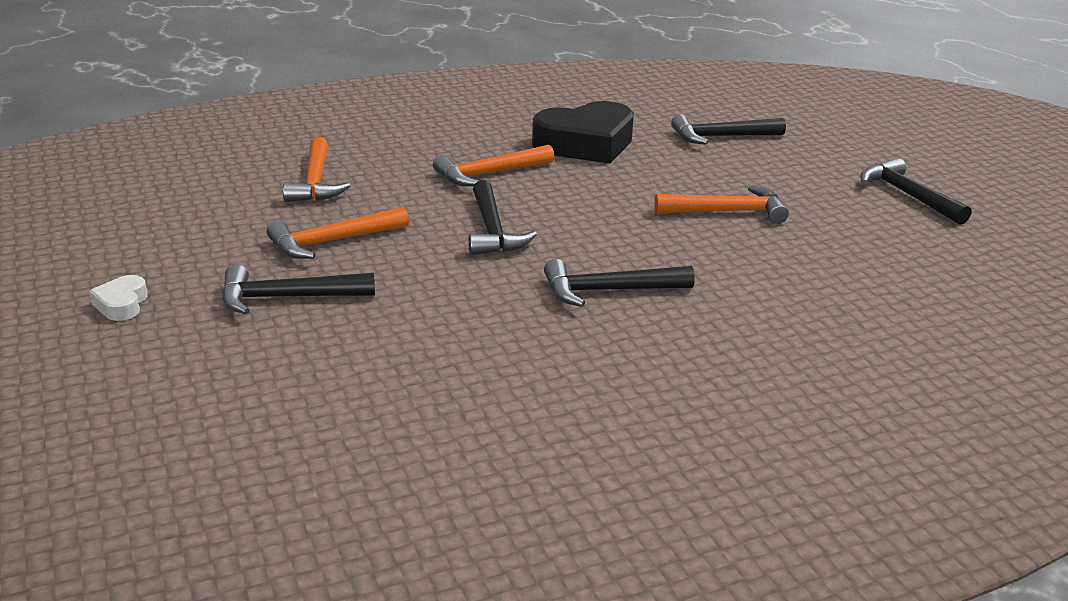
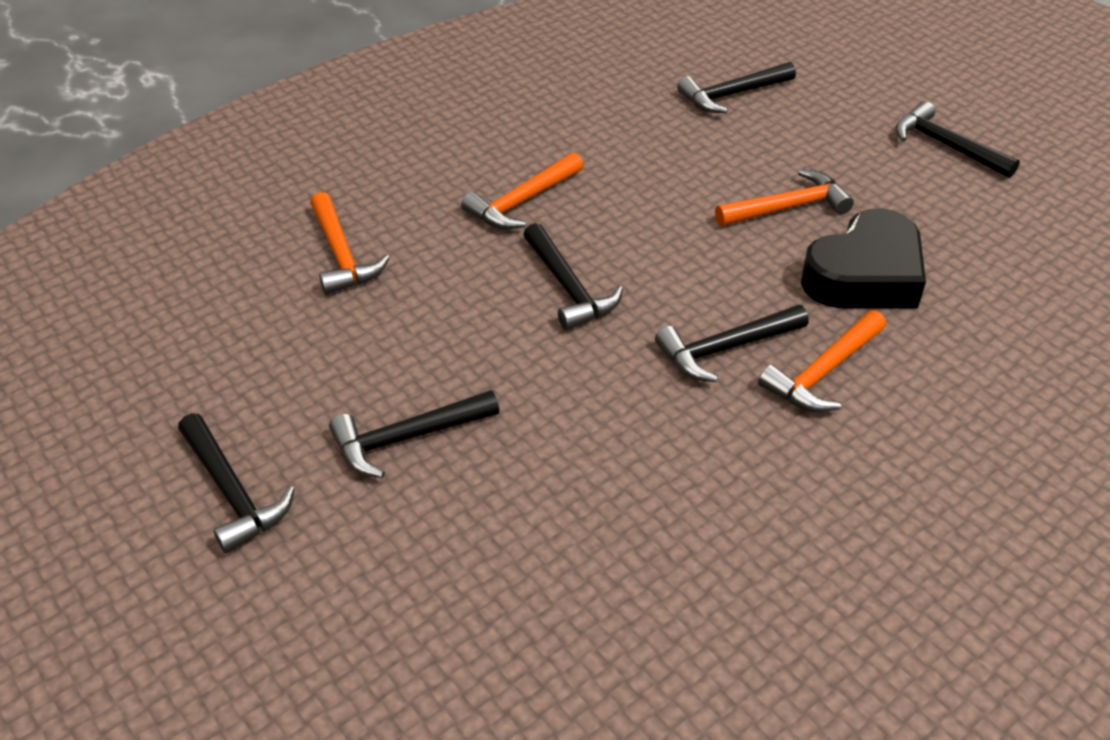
camera: 15 degrees left, 15 degrees up
(122, 304) = (232, 492): white heart -> black hammer
(332, 242) = (409, 343): orange hammer -> orange hammer (823, 372)
(586, 144) = (600, 134): black heart -> black heart (865, 275)

